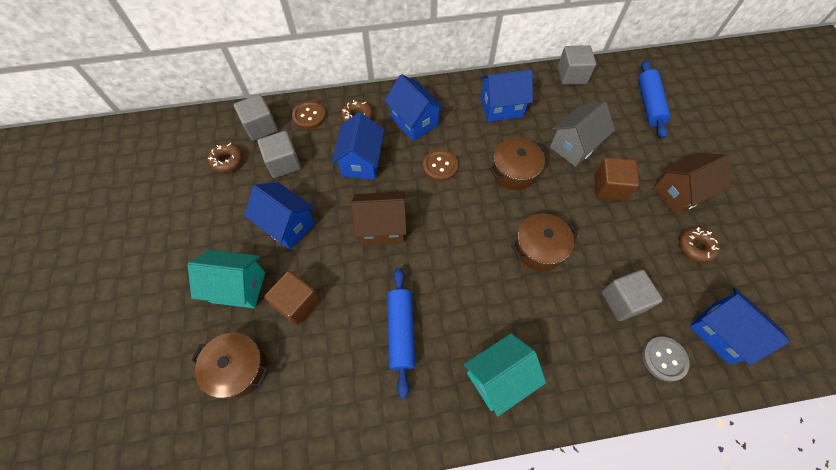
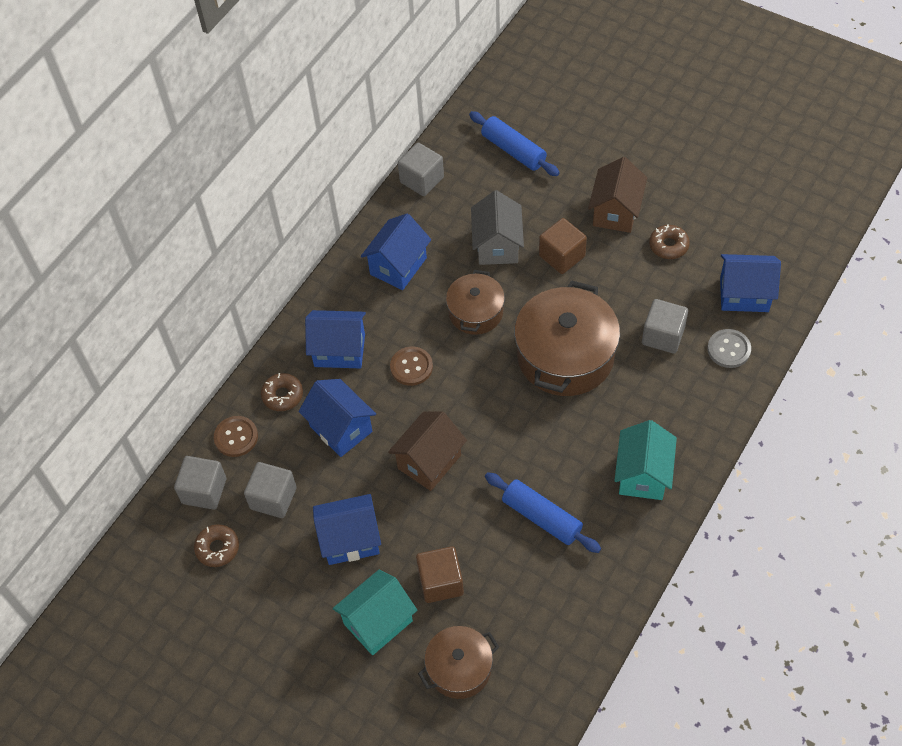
camera: 45 degrees left, 5 degrees down
(539, 248) = (565, 356): brown pot -> brown pot, size x1.73

